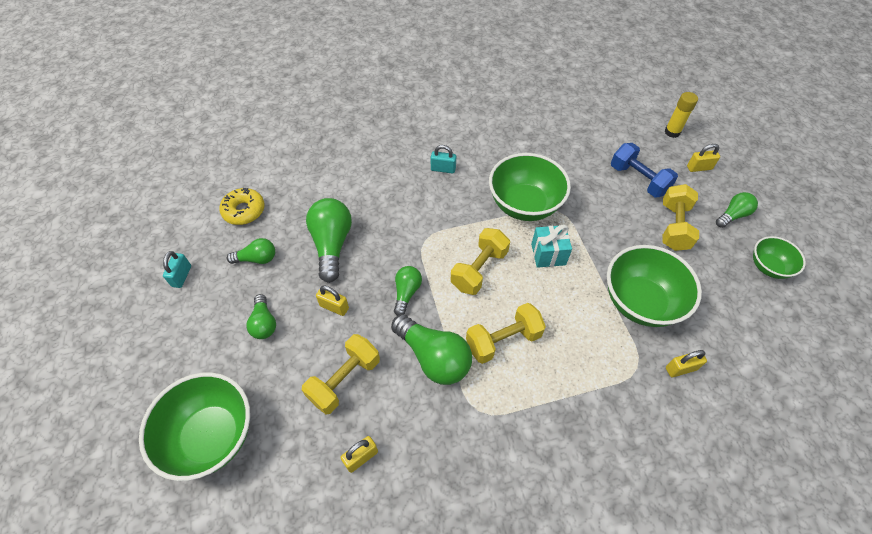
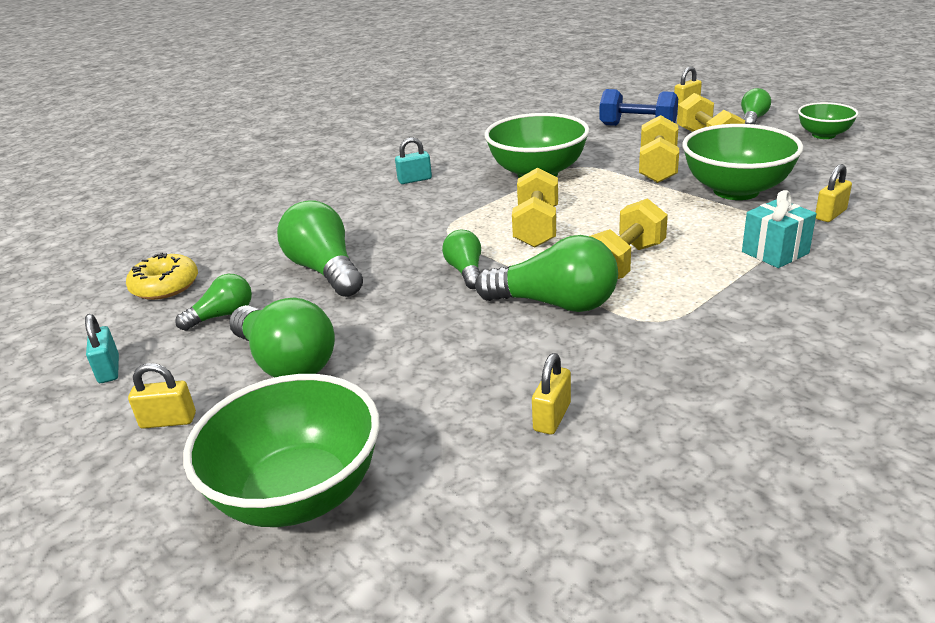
camera: 25 degrees left, 25 degrees down
(264, 323) = (286, 362): green light bulb -> green light bulb, size x1.75
(334, 307) = (379, 314): yellow padlock -> yellow padlock (168, 421)
(344, 380) = (457, 364): yellow dumbbell -> yellow dumbbell (658, 168)
(548, 254) = (602, 194): turquoise gift -> turquoise gift (775, 252)
(672, 132) = (635, 94): yellow glue stick -> none

